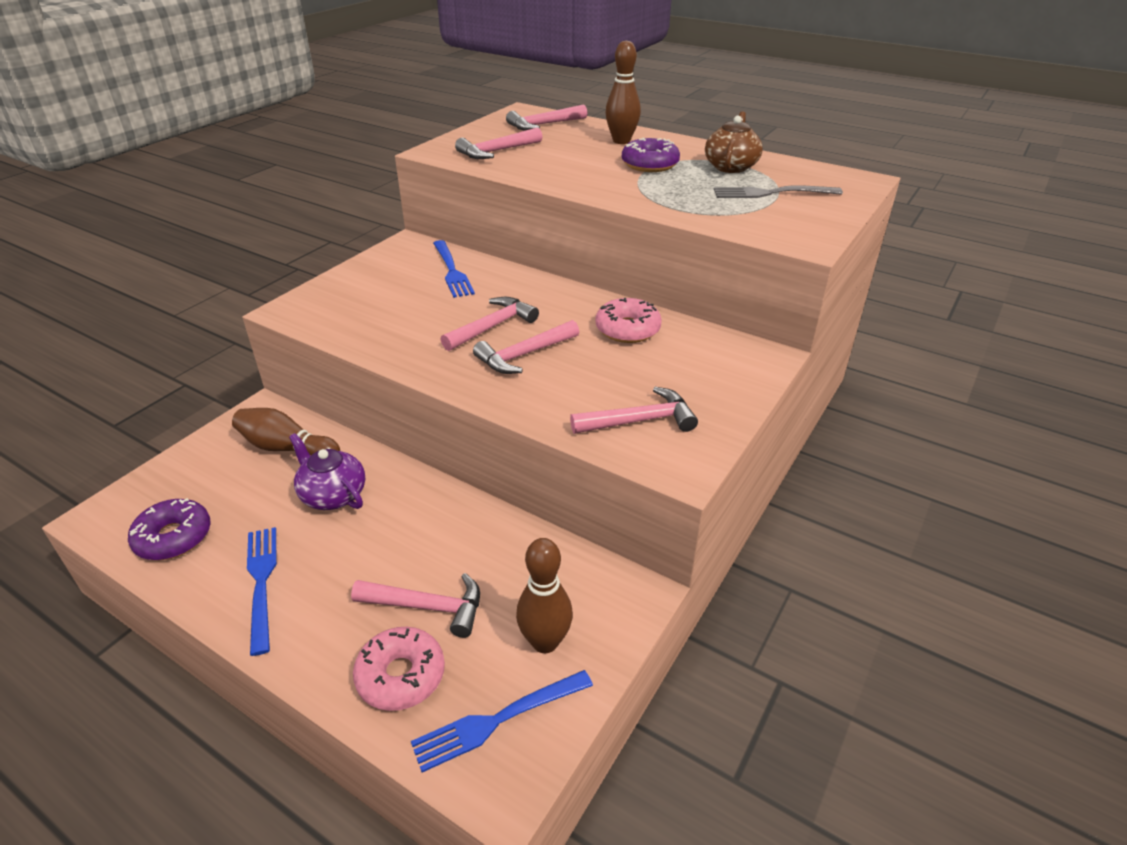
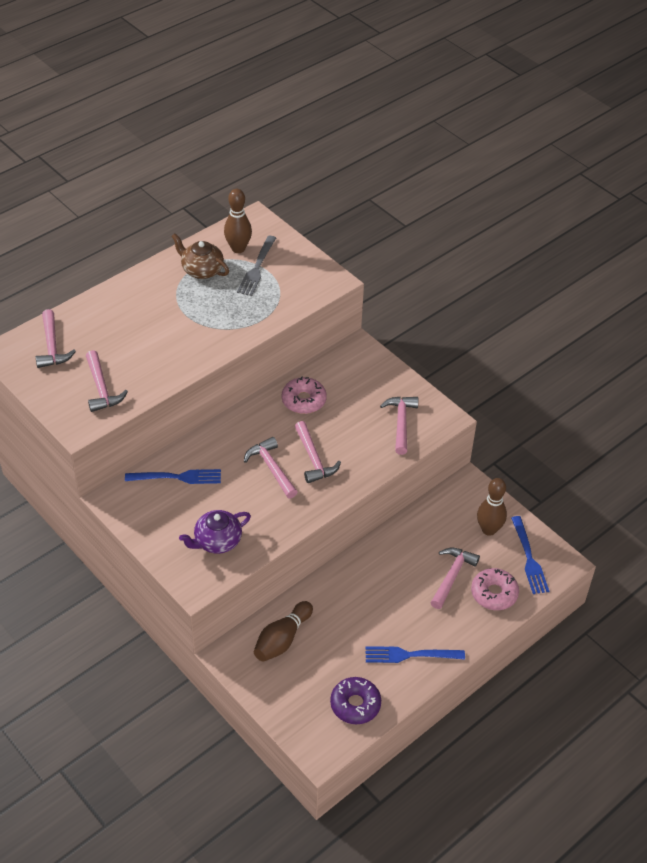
camera: 75 degrees left, 10 degrees up
(333, 495) = (343, 614): purple teapot -> purple teapot (217, 541)
(621, 141) = (118, 310): brown bowling pin -> brown bowling pin (238, 248)
(650, 164) = (176, 309): purple donut -> none

